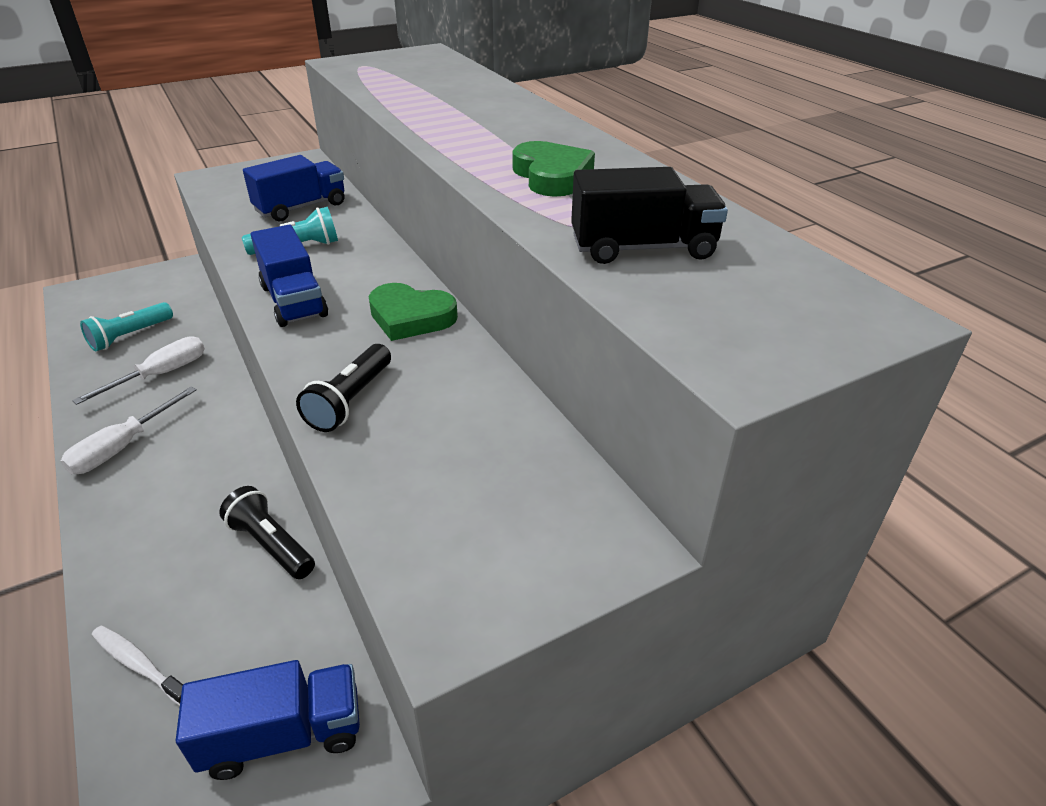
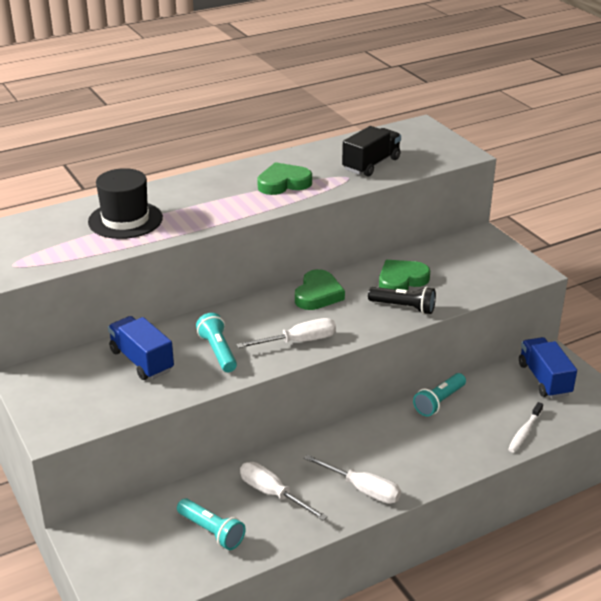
camera: 90 degrees left, 5 degrees down
(271, 544) = (439, 402): black flashlight -> turquoise flashlight
(294, 301) = (299, 341): blue truck -> white screwdriver
(438, 403) = (401, 280): none -> green heart
(448, 98) = (125, 220): none -> black hat
(642, 248) = (371, 164): black truck -> black truck turned 45 degrees clockwise

